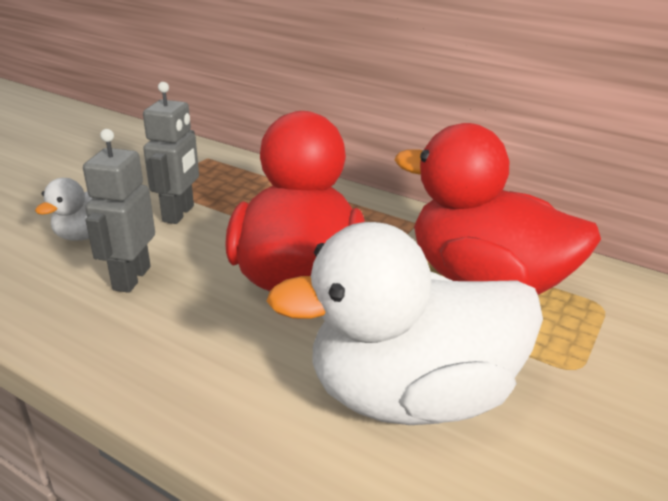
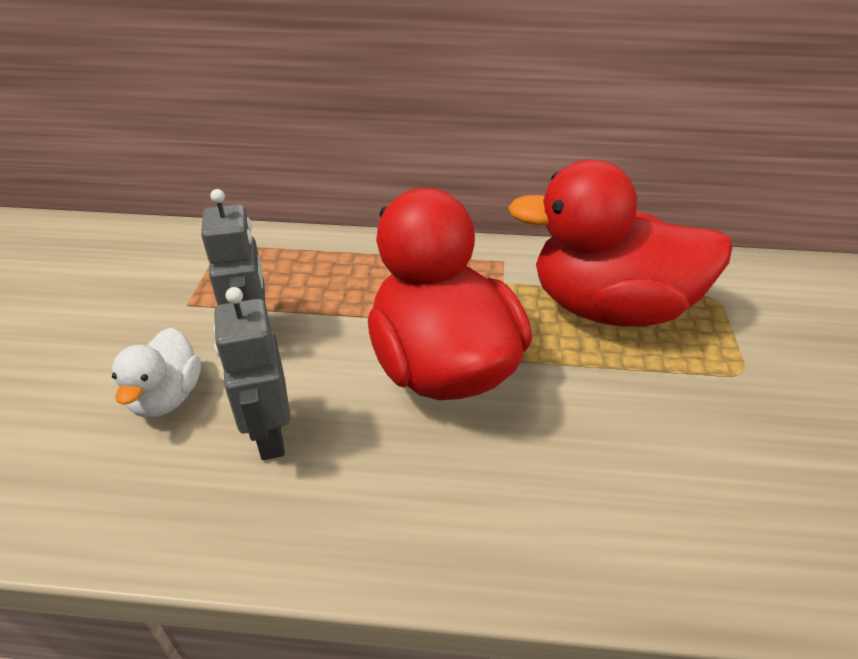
camera: 25 degrees left, 10 degrees up
(410, 395) = (641, 457): white duck -> none

